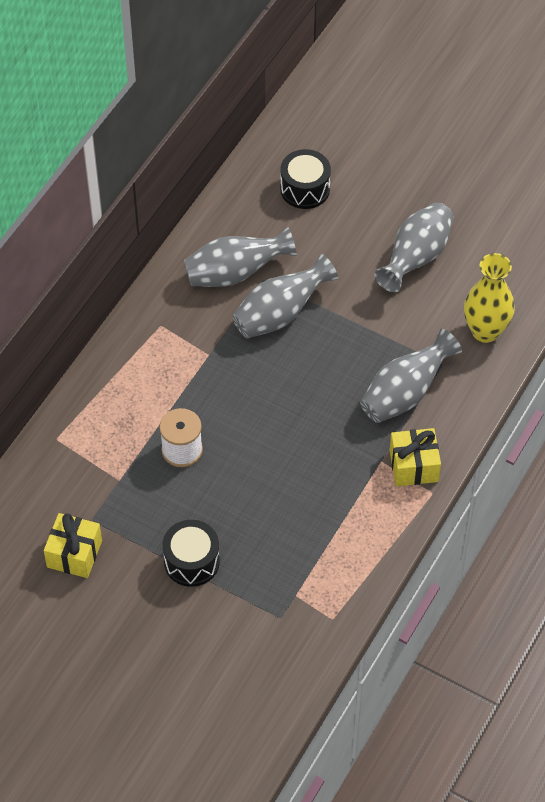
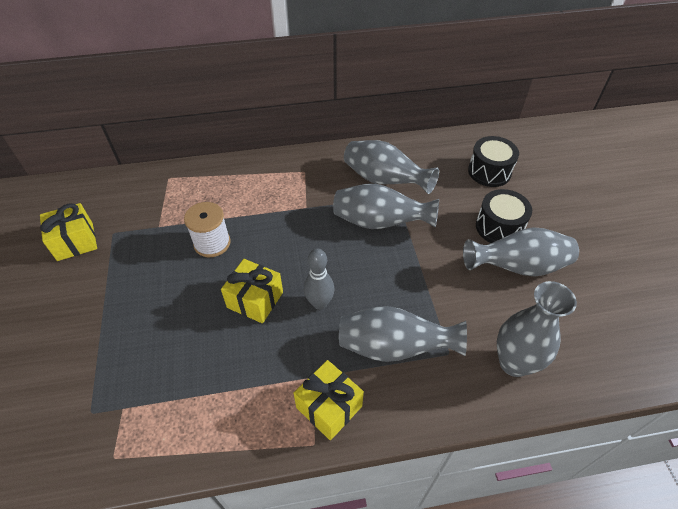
camera: 50 degrees right, 5 degrees down
(191, 561) = (112, 312): black drum -> black drum (499, 227)
(276, 454) = (255, 300): none -> yellow gift
(321, 413) = (319, 303): none -> grey bowling pin
(485, 331) = (514, 363): yellow vase -> grey vase

